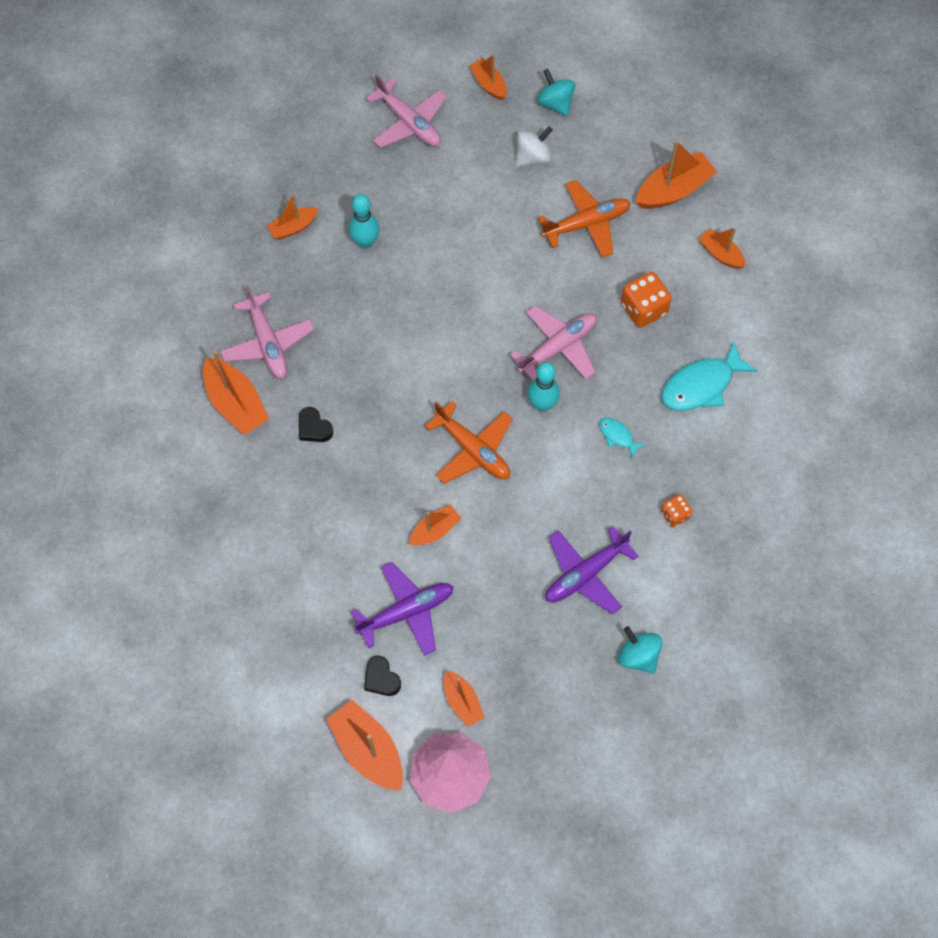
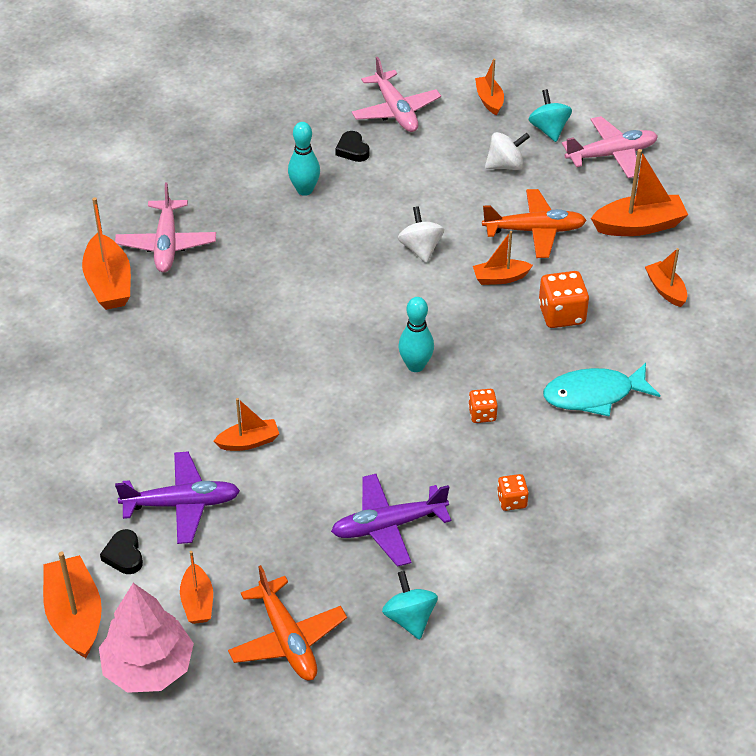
camera: 20 degrees right, 20 degrees down
(293, 227) = (241, 162): orange boat -> orange boat (500, 278)
(314, 428) = (173, 323): black heart -> black heart (352, 150)
(473, 450) = (324, 385): orange plane -> orange plane (287, 639)
(496, 276) = (420, 249): none -> white spinning top
(558, 347) = (456, 323): pink plane -> pink plane (611, 155)
(617, 436) = (482, 414): turquoise fish -> orange dice

